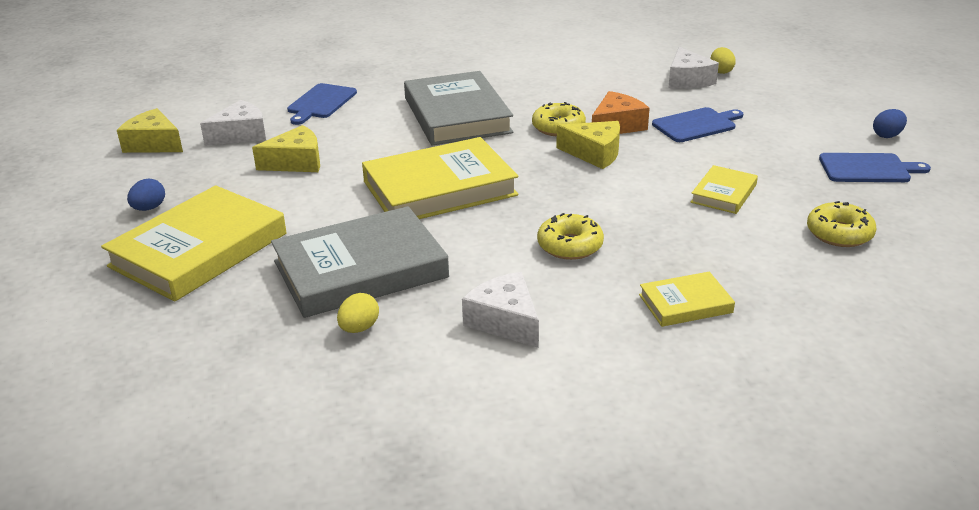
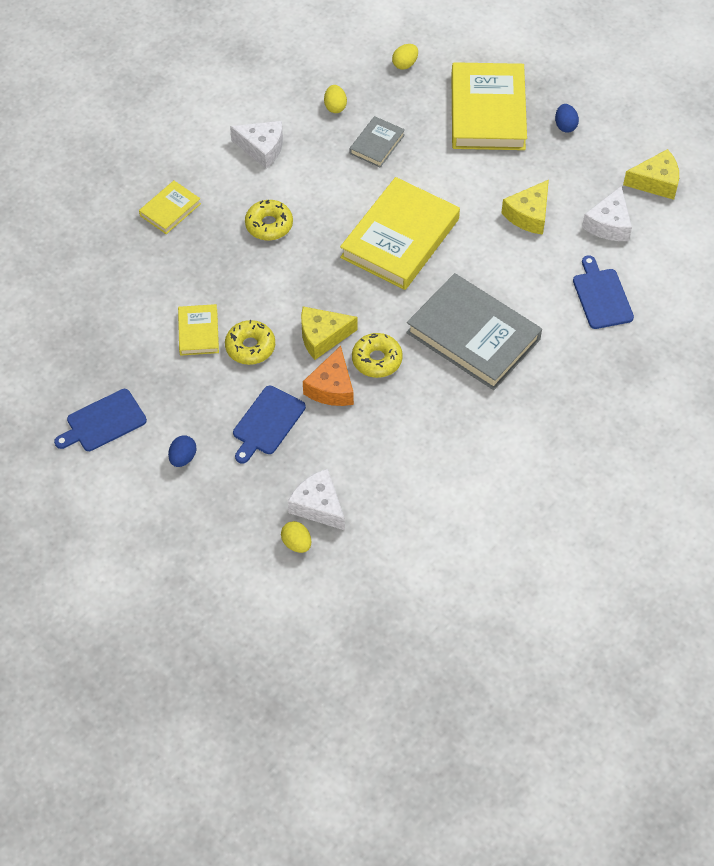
camera: 145 degrees right, 25 degrees up
(209, 338) = (405, 64): none -> yellow egg
(360, 269) = (377, 144): grey book -> grey book, size x0.49
(839, 233) = (101, 324): yellow donut -> yellow donut (250, 347)
(887, 135) = (101, 487): blue egg -> blue egg (183, 458)

